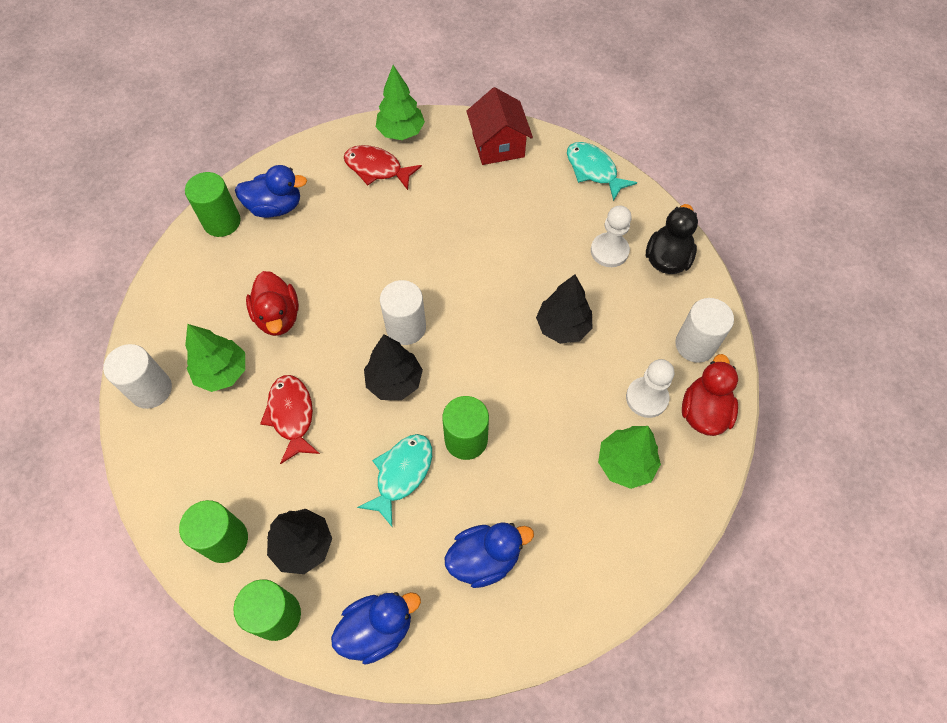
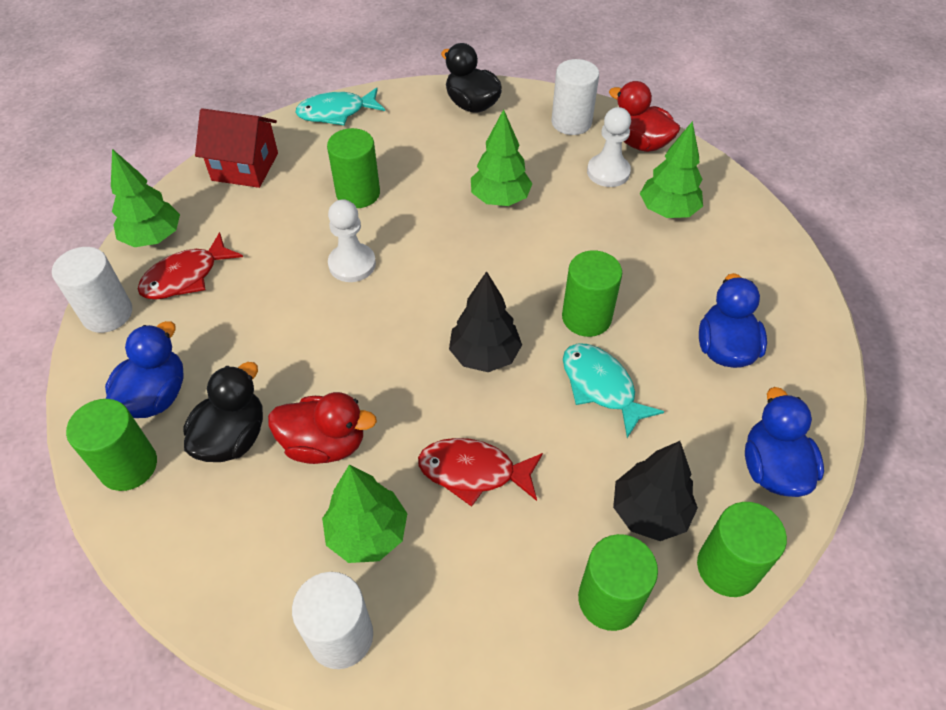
camera: 65 degrees left, 10 degrees down
(262, 264) = (232, 437): none -> black duck
(406, 327) = (422, 322): white cylinder -> white cylinder (107, 313)
(512, 228) = (358, 193): none -> green cylinder
(563, 327) = (500, 199): black tree -> green tree
(609, 251) = (437, 137): white pawn -> white pawn (352, 264)

